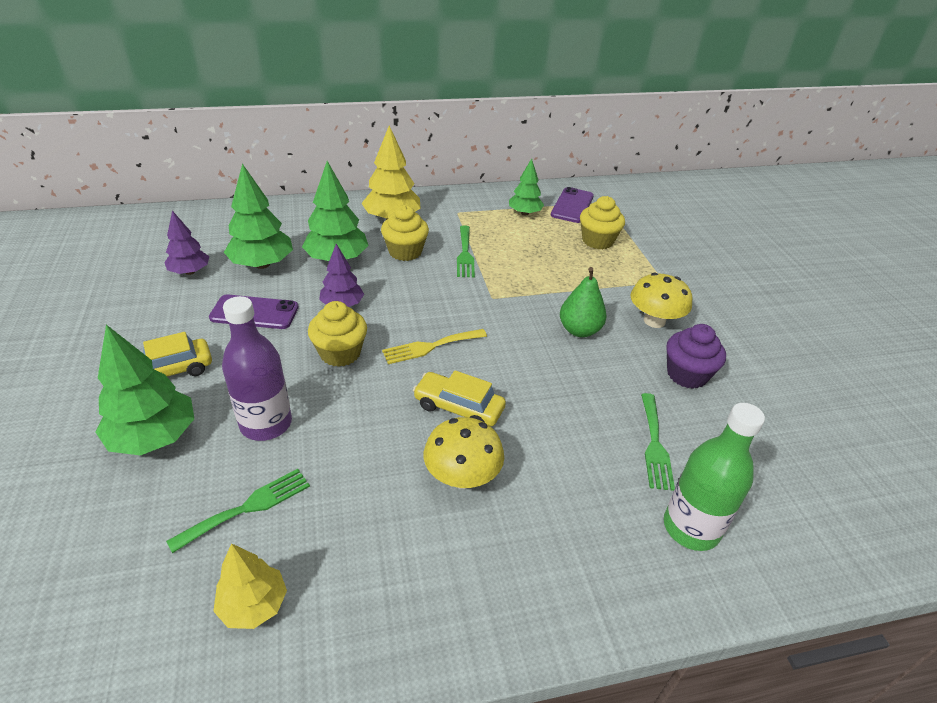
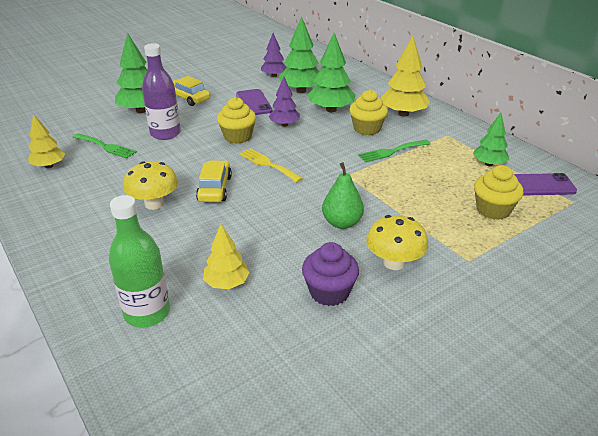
camera: 70 degrees right, 5 degrees down
(655, 445) = (227, 283): green fork -> yellow tree

